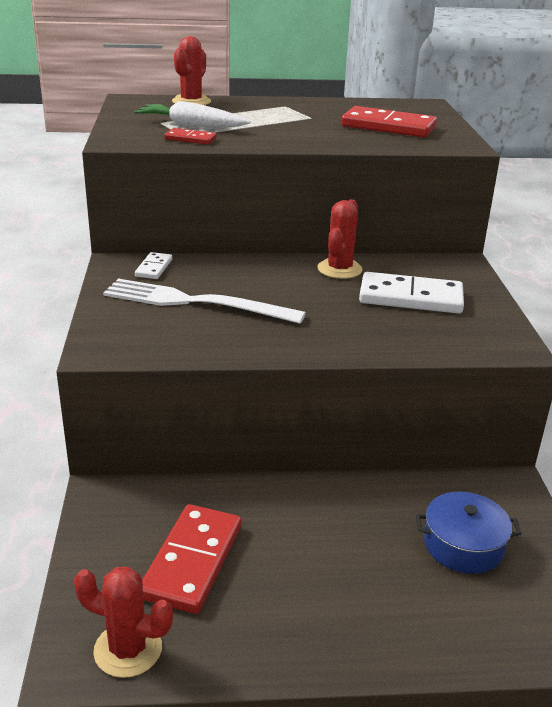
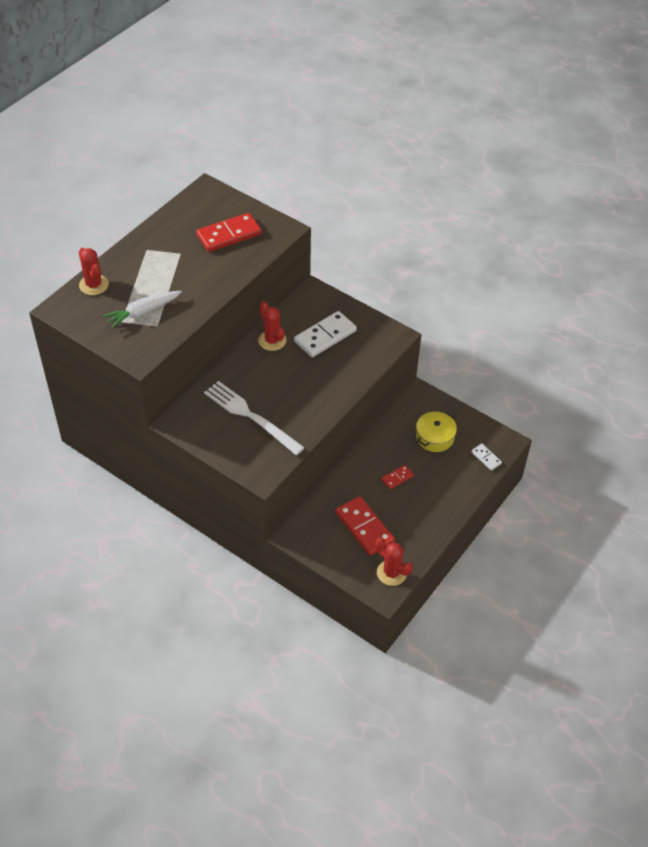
camera: 50 degrees left, 20 degrees up
(128, 649) = (391, 573): red cactus -> red cactus turned 75 degrees clockwise
(154, 268) = (196, 411): white domino -> white domino (486, 458)
(190, 139) = (166, 326): red domino -> red domino (397, 478)
(195, 302) = (251, 416): white fork -> white fork turned 75 degrees clockwise
(463, 545) = (435, 437): blue pot -> yellow pot

